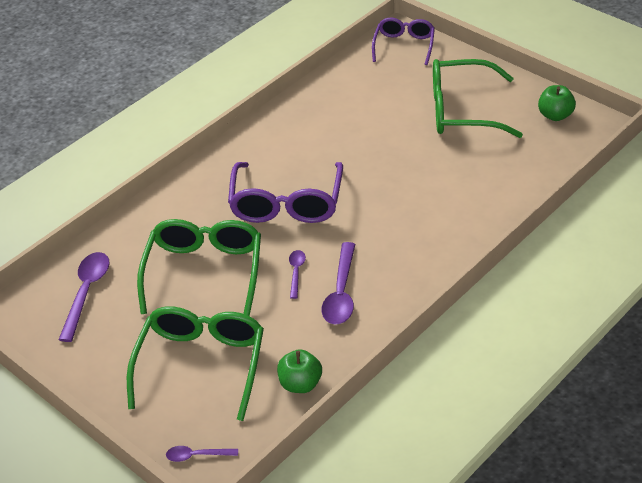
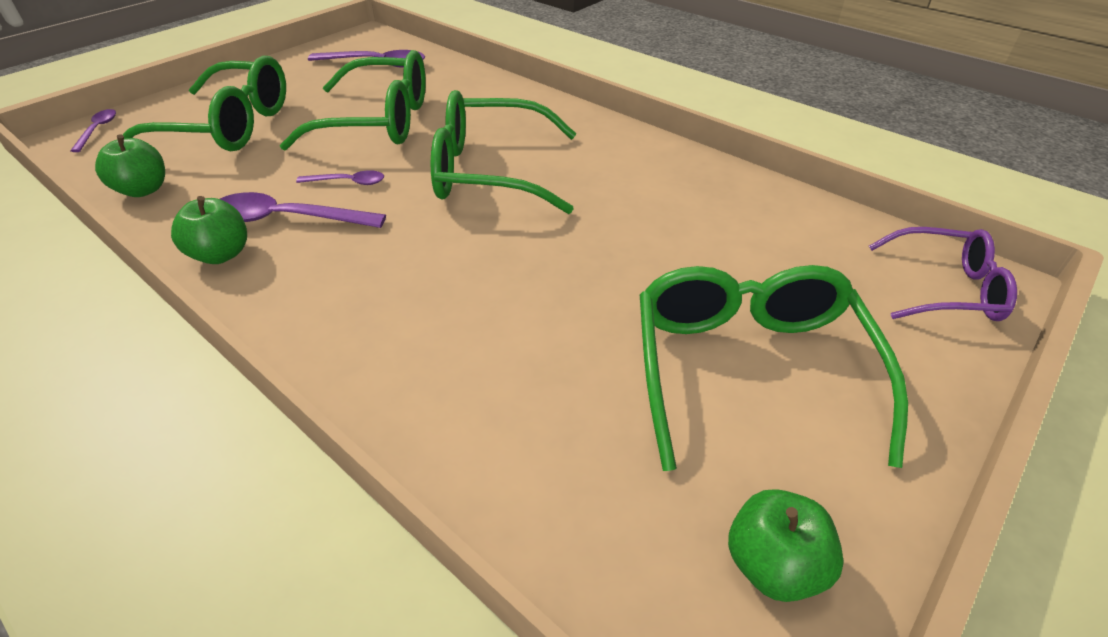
camera: 85 degrees right, 0 degrees up
(286, 204) = (489, 171): purple glasses -> green glasses
(380, 315) = (221, 254): none -> green apple

